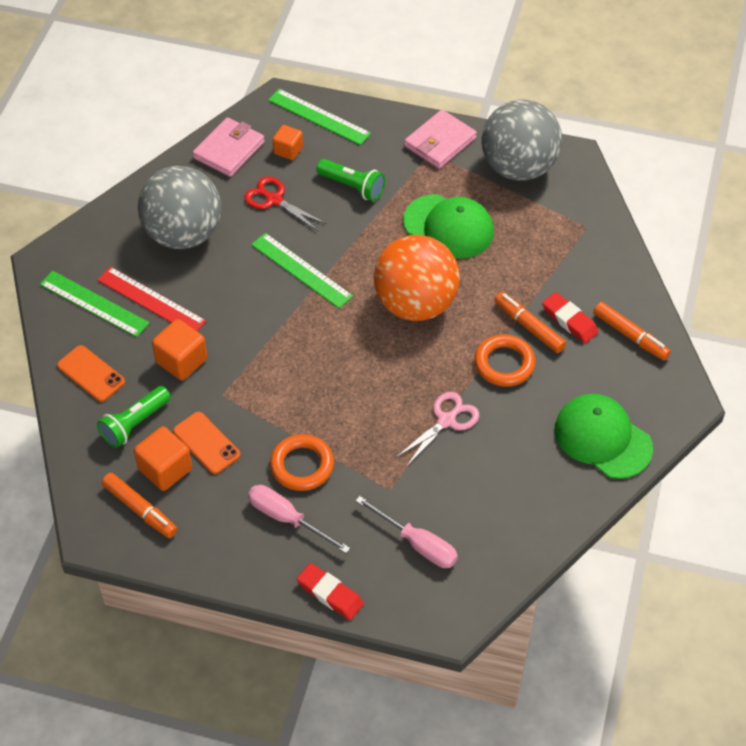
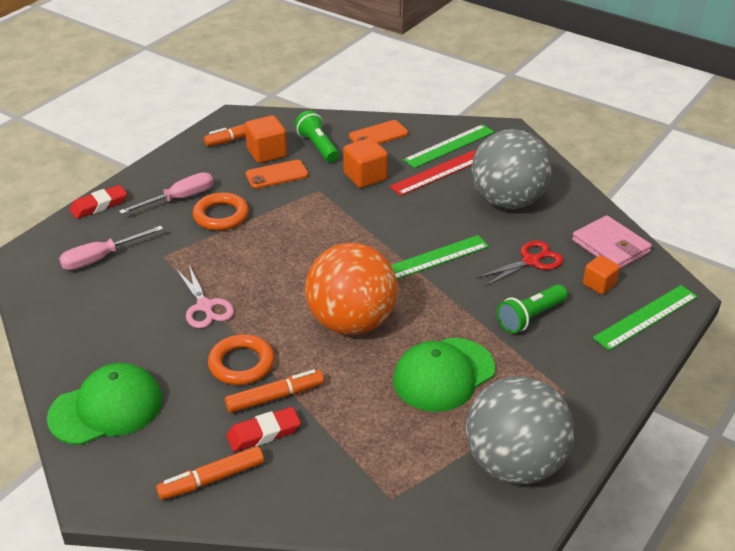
camera: 110 degrees right, 15 degrees down
(440, 142) = (579, 404): pink wallet -> none

